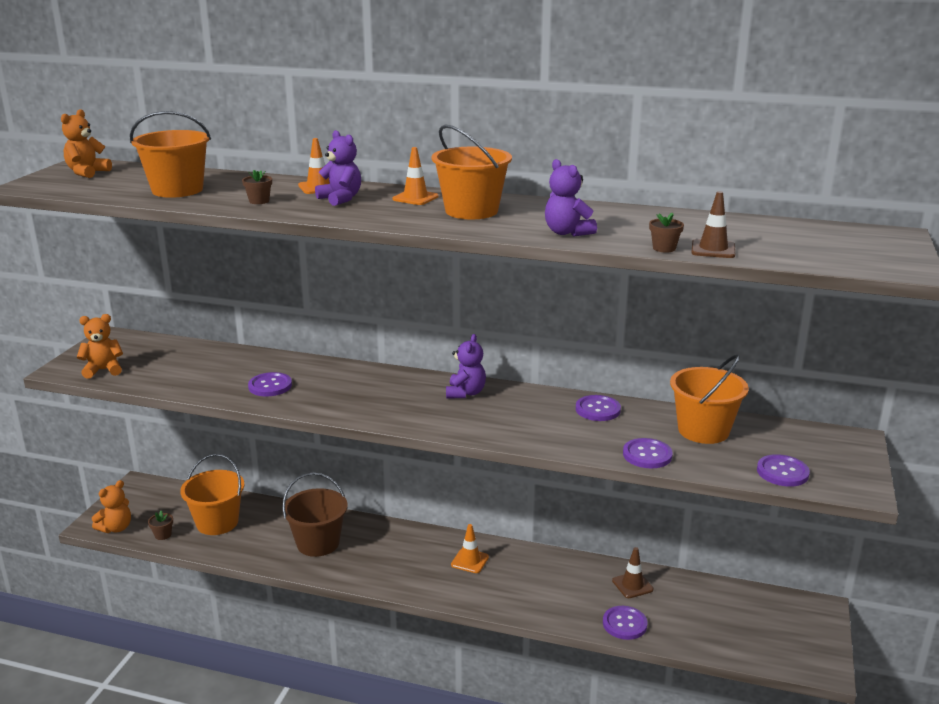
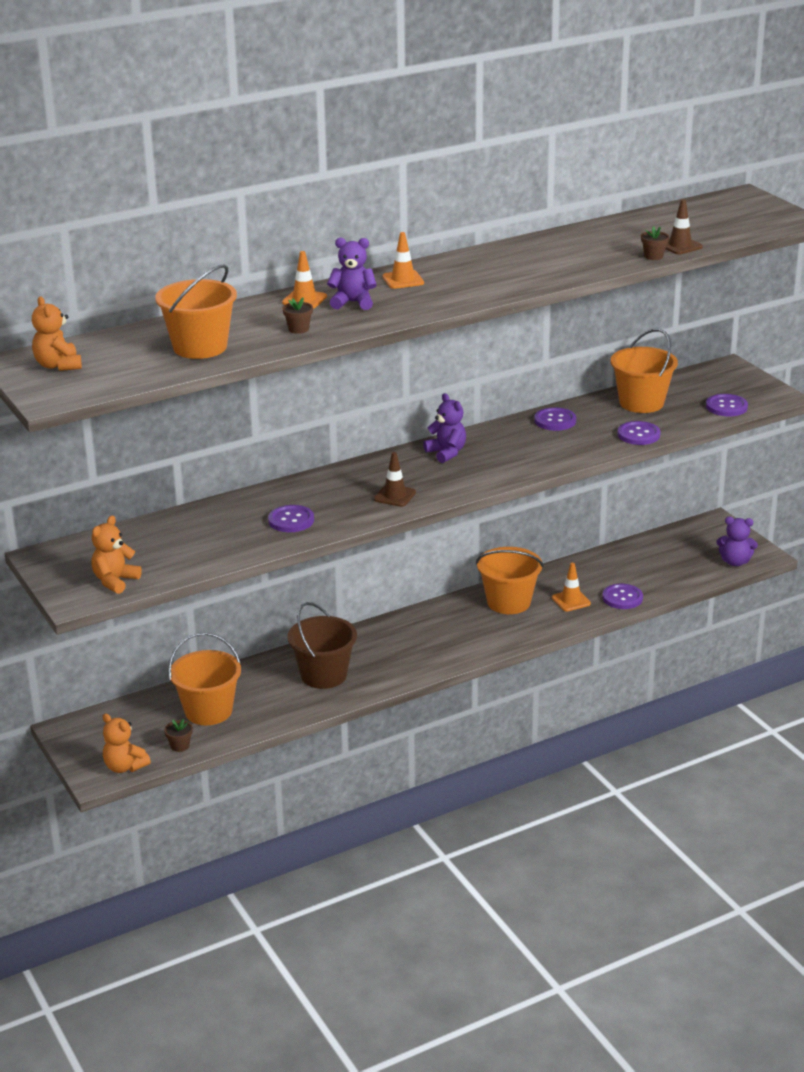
camera: 45 degrees left, 5 degrees up
(116, 528) = (124, 767): orange teddy bear -> orange teddy bear turned 135 degrees clockwise
(470, 561) = (459, 620): orange traffic cone -> orange traffic cone (571, 601)
(471, 211) = (471, 275): orange bucket -> orange bucket (508, 602)
(567, 232) = (573, 267): purple teddy bear -> purple teddy bear (735, 562)
(632, 585) = (590, 572): brown traffic cone -> brown traffic cone (394, 496)

